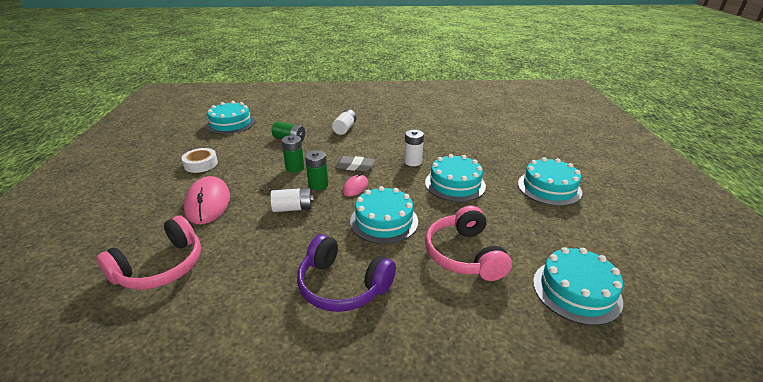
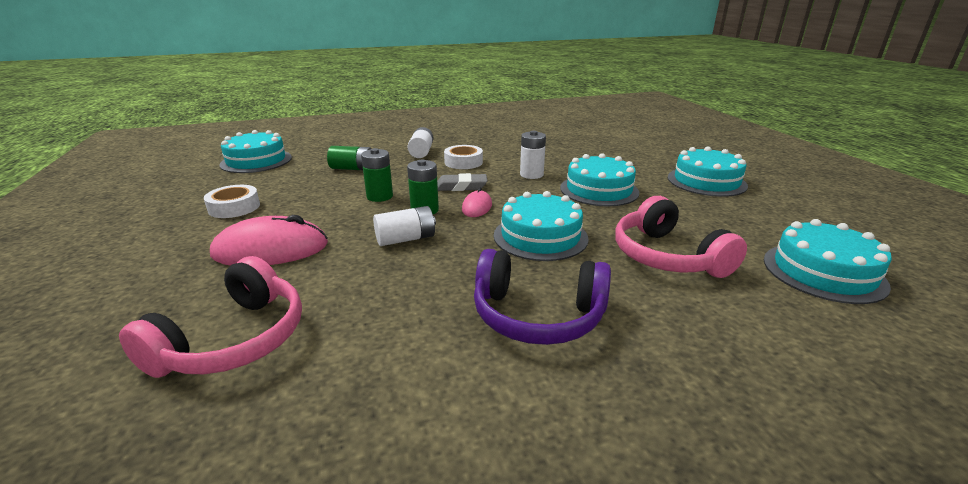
camera: 15 degrees left, 5 degrees down
(208, 203) = (271, 249): pink mouse -> pink mouse turned 75 degrees counterclockwise
(369, 142) = (463, 162): none -> white tape

